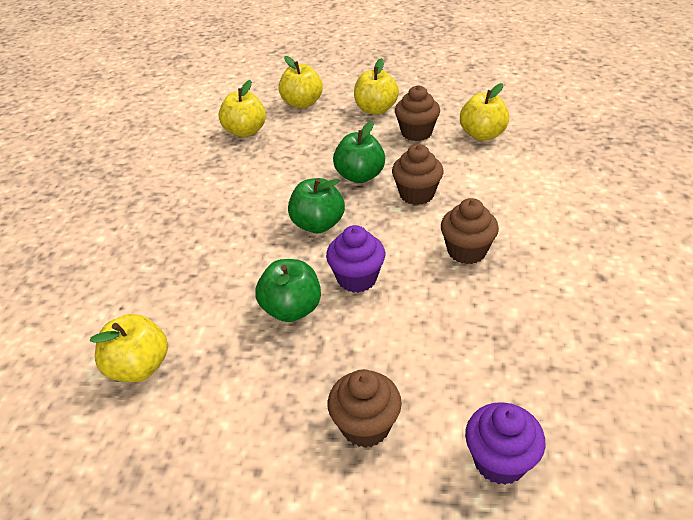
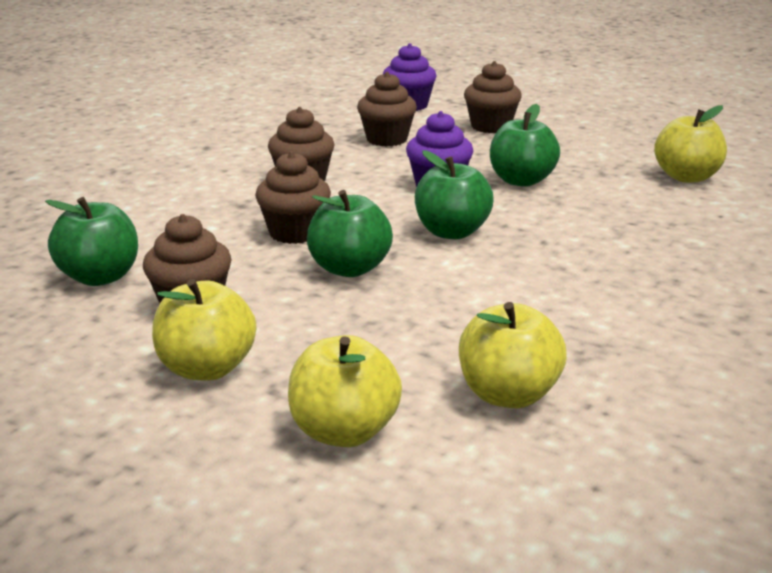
camera: 160 degrees left, 15 degrees down
(456, 349) = (387, 139): none -> brown cupcake
(482, 134) = (100, 277): yellow apple -> green apple

